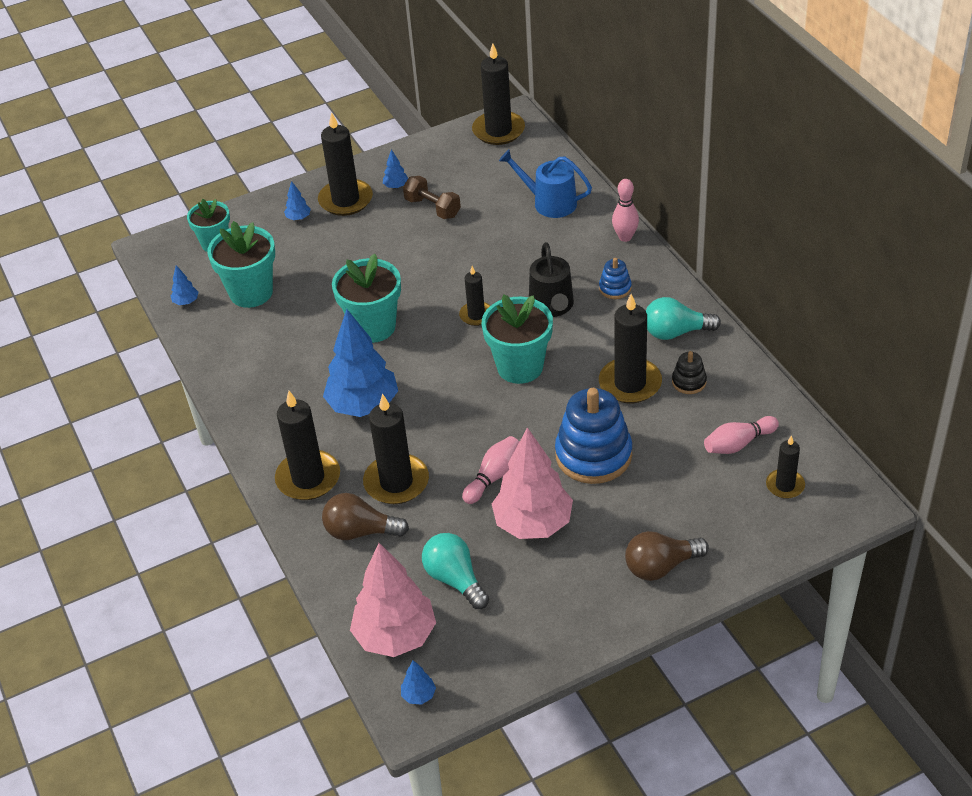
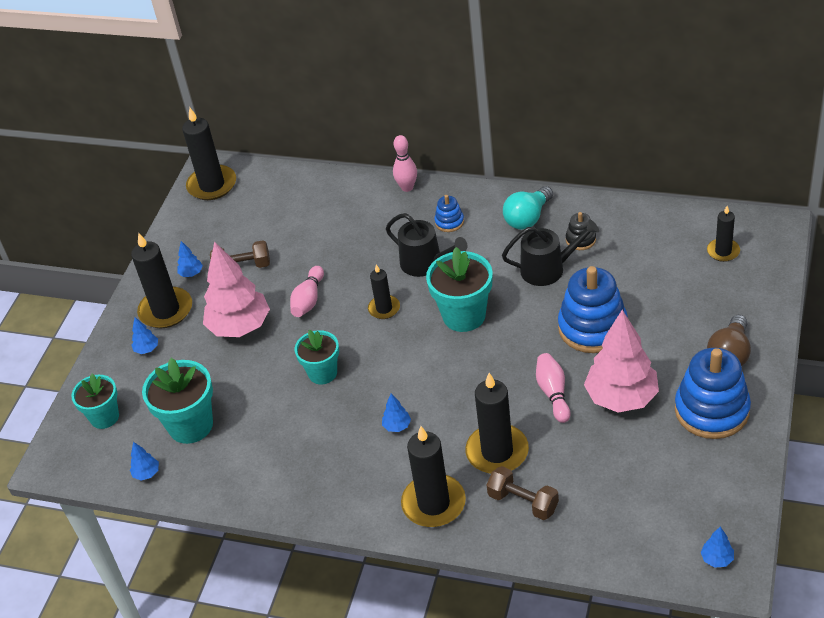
camera: 45 degrees left, 0 degrees up
(360, 531) = (523, 502): brown light bulb -> brown dumbbell
(363, 405) = (397, 426): blue tree -> blue tree, size x0.40
(373, 327) = (322, 373): turquoise flower pot -> turquoise flower pot, size x0.66
(395, 636) = (647, 540): pink tree -> pink tree (240, 327)
(455, 579) = (628, 473): turquoise light bulb -> none
(549, 202) = (322, 203): blue watering can -> none
(581, 593) = (711, 410): none -> blue stacking toy
(630, 383) = (548, 269): black candle -> black watering can
(738, 443) = (663, 250): pink bowling pin -> pink bowling pin (308, 300)

